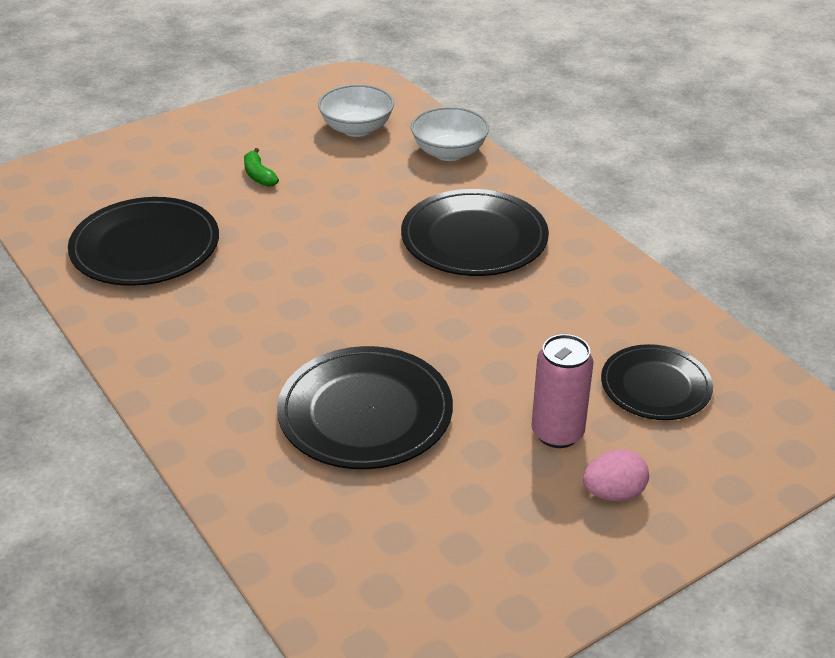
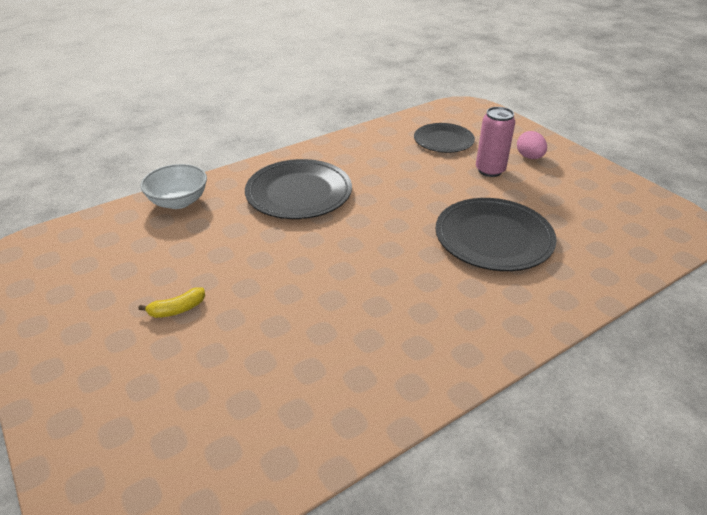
camera: 90 degrees left, 0 degrees up
(145, 247) = (289, 384): black plate -> none
(259, 175) = (177, 309): green banana -> yellow banana
(357, 129) = (117, 250): white bowl -> none

